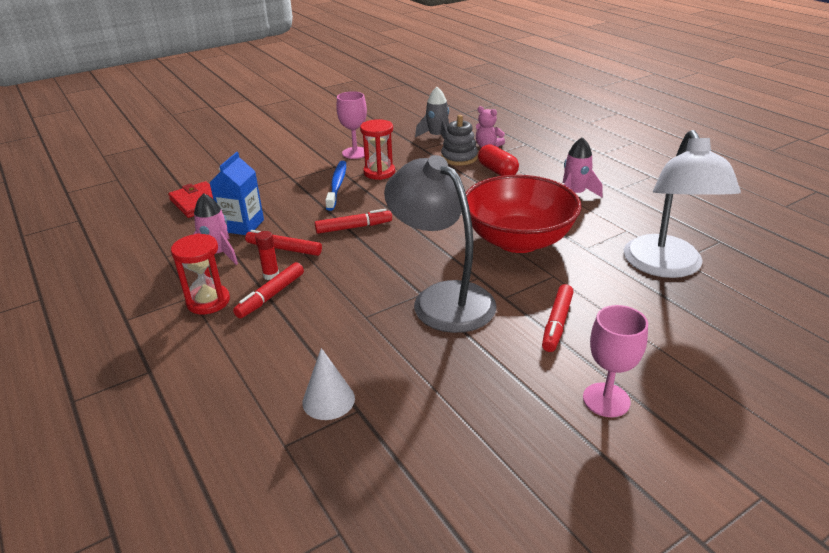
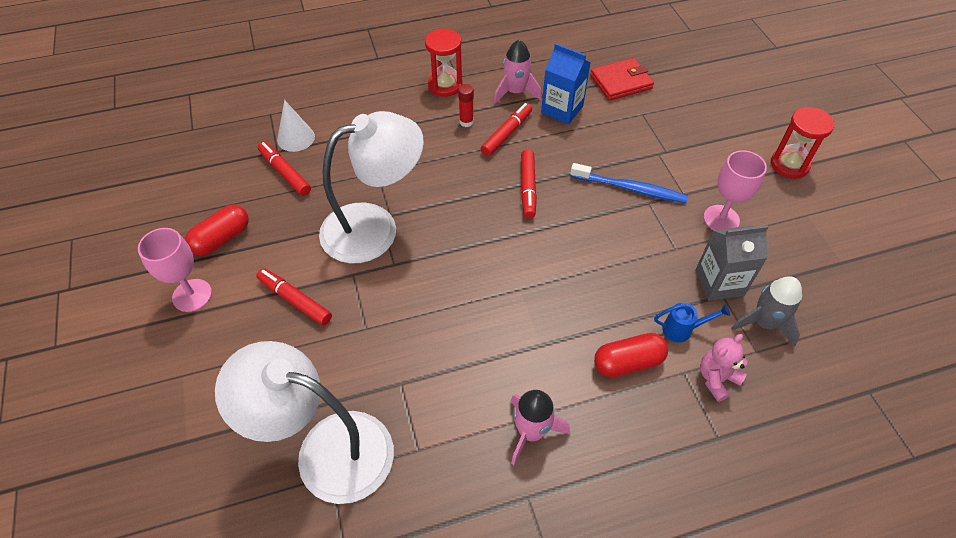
camera: 105 degrees right, 20 degrees up
(271, 295) = (436, 120): red marker -> red marker (285, 173)
(379, 172) = (655, 232): red hourglass -> red hourglass (789, 165)
(413, 150) = (719, 283): none -> grey carton
(442, 298) = (375, 227): grey lamp -> white lamp
(459, 158) = (682, 330): grey stacking toy -> blue watering can
(518, 240) = (444, 321): red bowl -> none
(520, 407) = (222, 238): none -> red capsule

